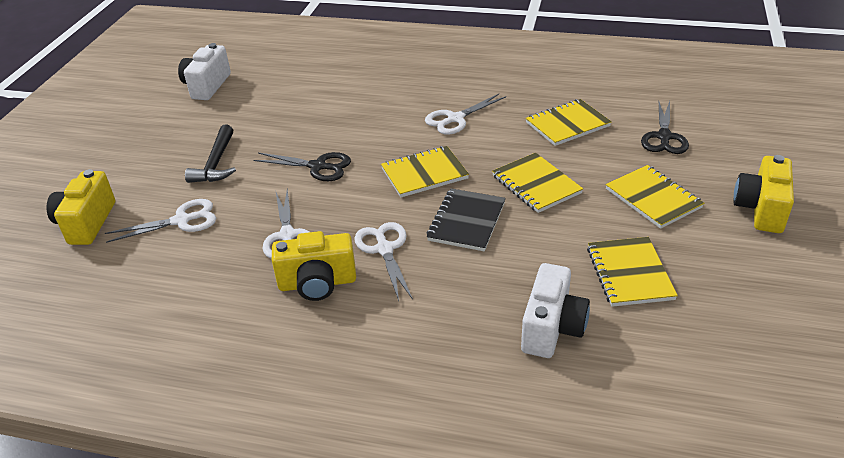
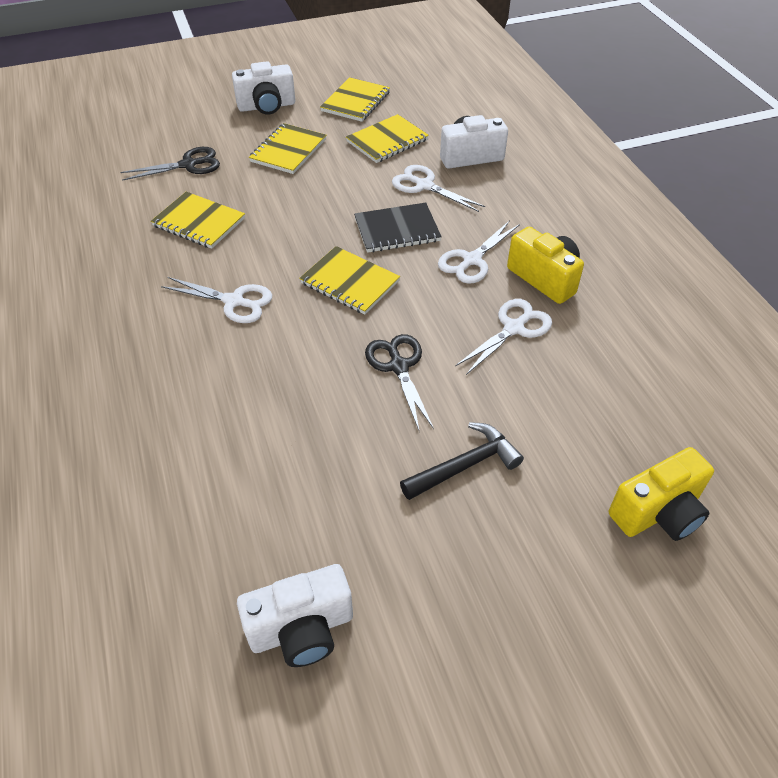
camera: 125 degrees left, 10 degrees up
(182, 221) = (572, 424): white scissors -> white scissors (424, 185)
(536, 185) = (314, 211): yellow notebook -> yellow notebook (356, 102)
(761, 209) = (266, 106): yellow camera -> white camera

